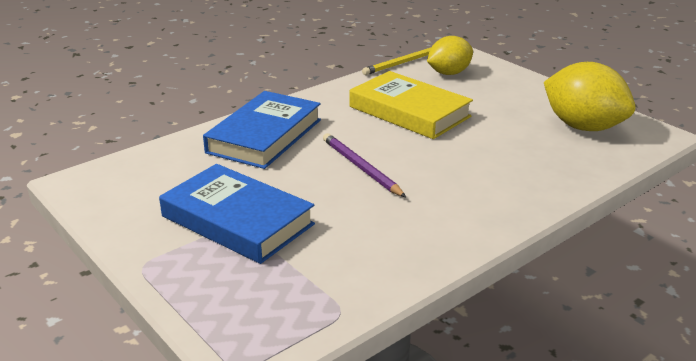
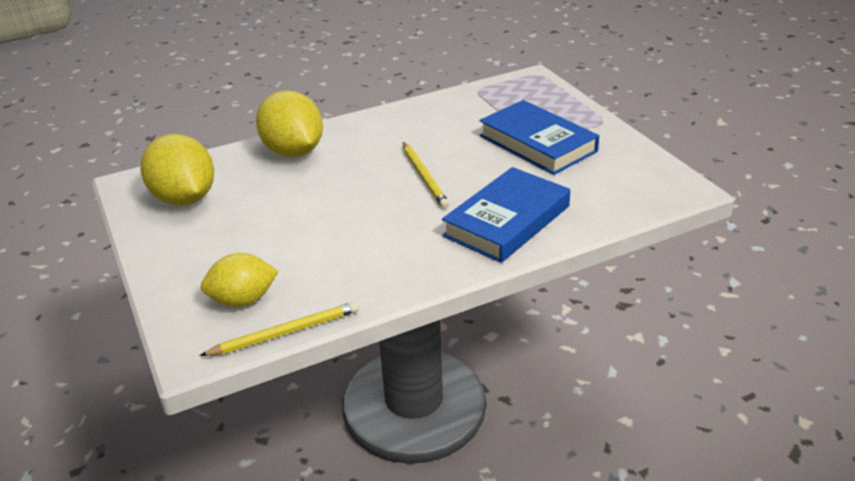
camera: 165 degrees left, 5 degrees up
(361, 167) = (424, 177): purple pencil -> yellow pencil
(409, 112) = (339, 237): yellow book -> none
(529, 181) = (293, 152): none -> yellow lemon

